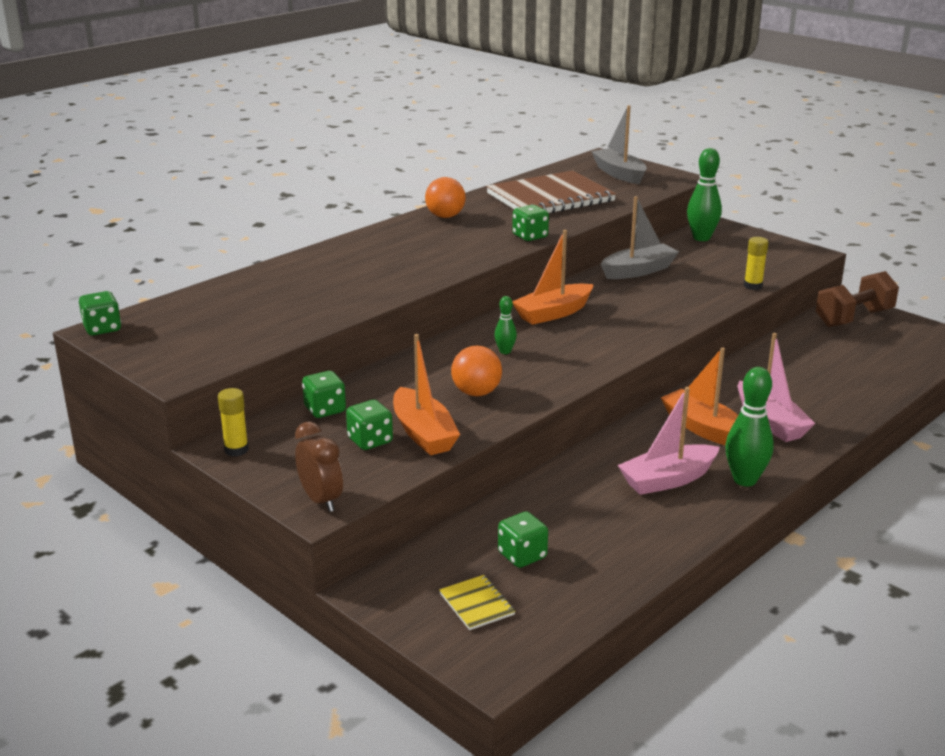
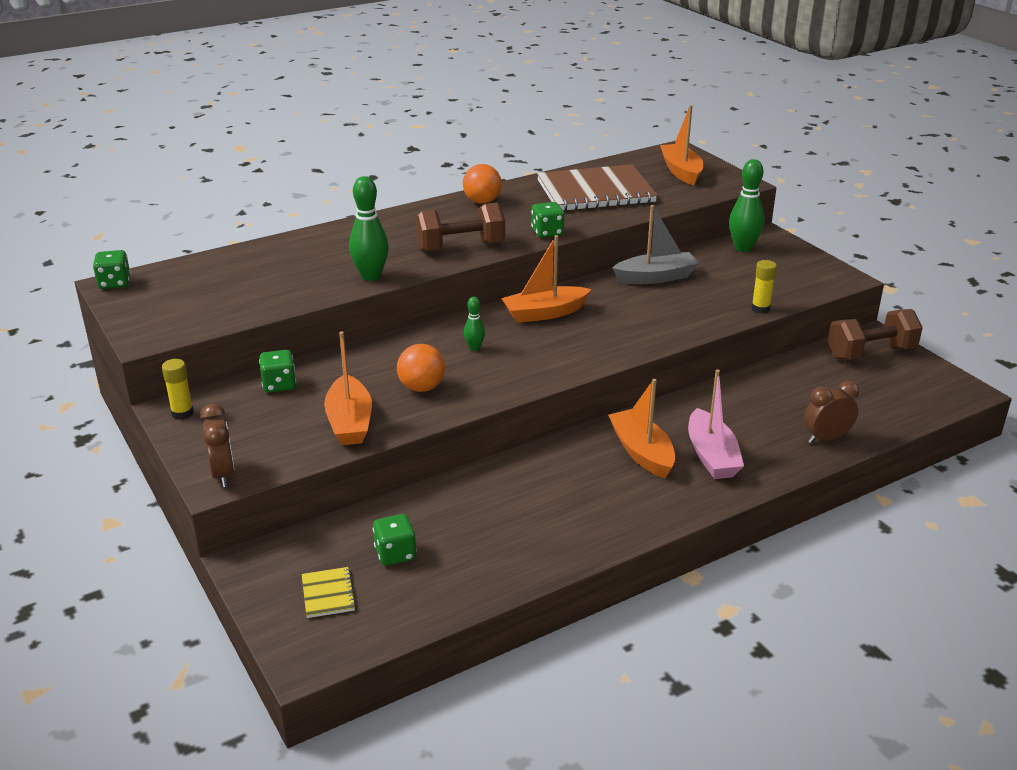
camera: 15 degrees right, 5 degrees up
(370, 441) = (299, 422): green dice -> none
(453, 257) = (460, 247): none -> brown dumbbell
(619, 174) = (681, 172): grey boat -> orange boat
(668, 480) = (574, 500): pink boat -> none
(745, 480) = (649, 513): green bowling pin -> green bowling pin (371, 276)
(862, 394) = (826, 439): none -> brown clock

